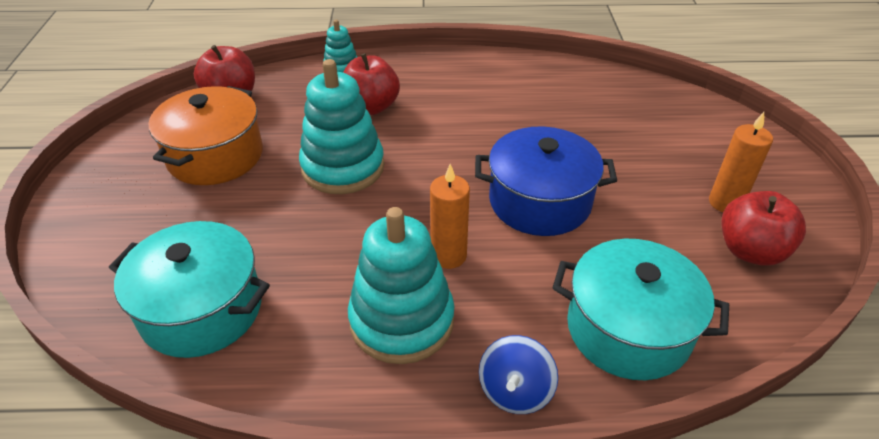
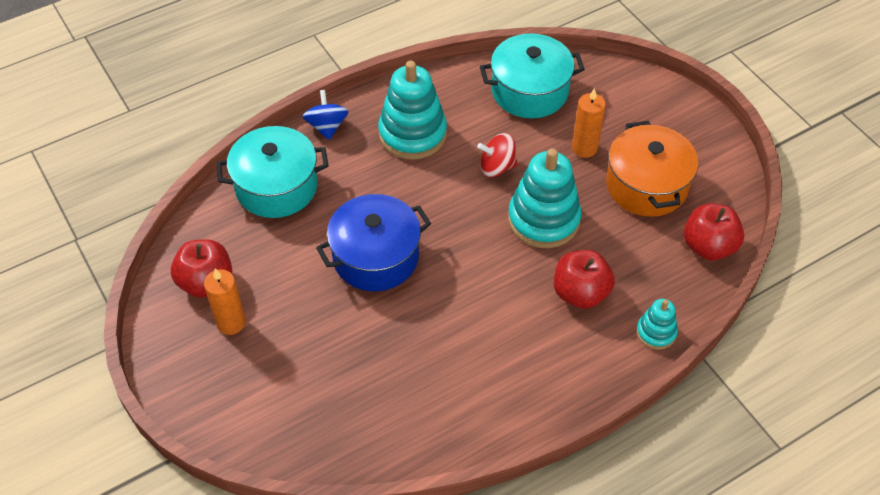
camera: 150 degrees right, 10 degrees up
(338, 234) = (497, 167): none -> red spinning top
(448, 256) = (413, 185): orange candle -> orange candle (584, 148)

